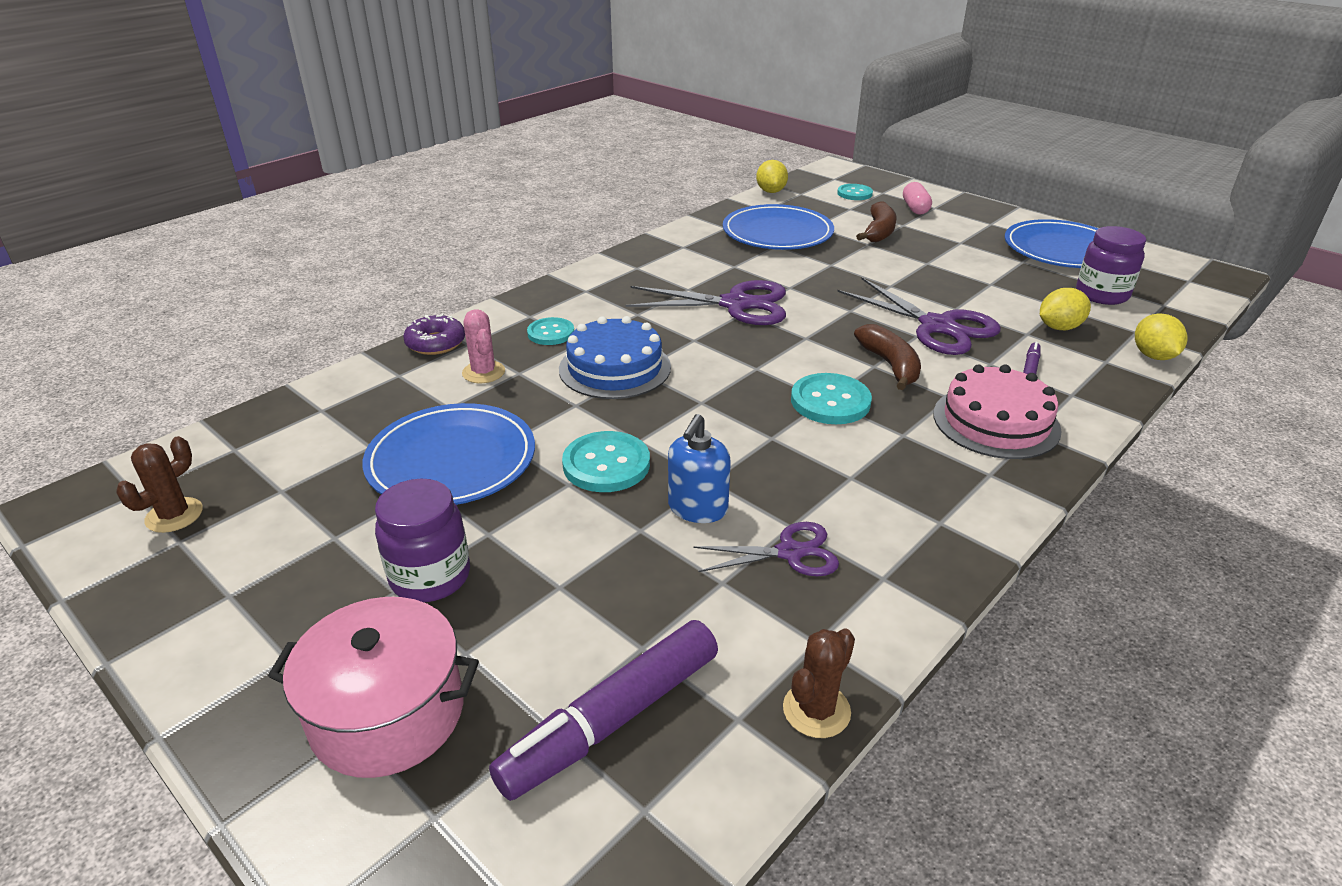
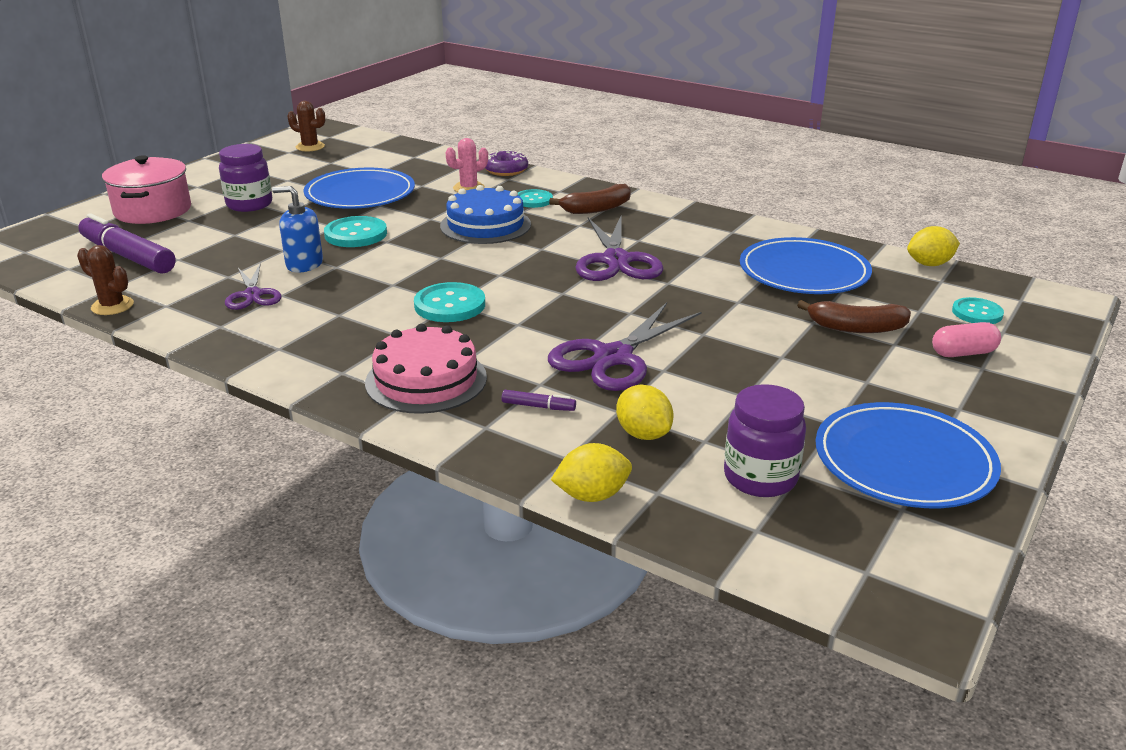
camera: 80 degrees right, 5 degrees down
(890, 365) = (521, 331): brown banana -> brown banana (597, 209)

